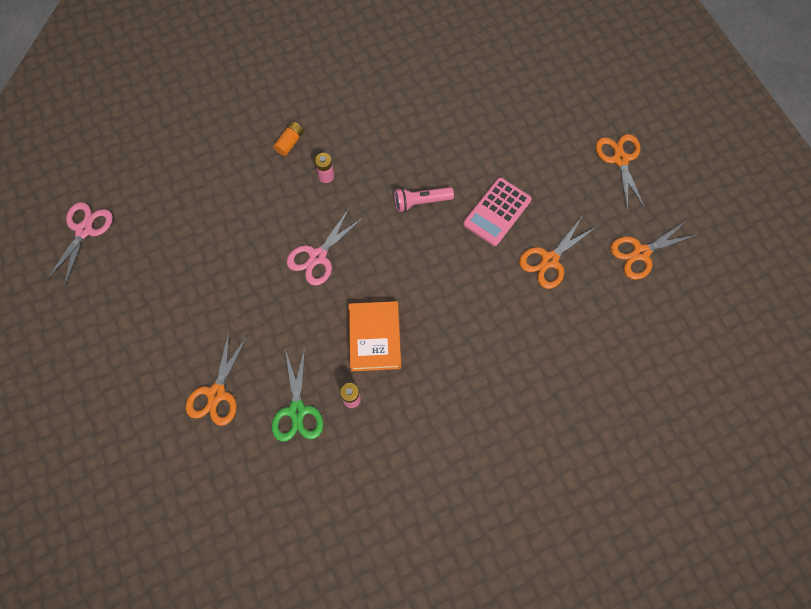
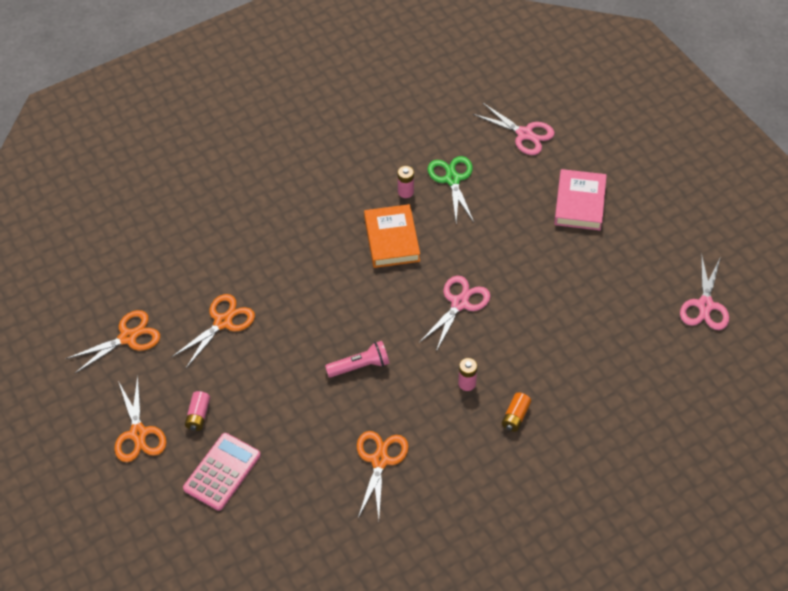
camera: 175 degrees right, 15 degrees down
(167, 362) = (579, 203): none -> pink book
(201, 469) = (524, 134): none -> pink scissors
(216, 393) = (527, 185): orange scissors -> orange scissors (380, 460)
(497, 212) = (277, 363): pink calculator -> pink calculator (222, 472)
(568, 170) = (198, 415): none -> pink battery

